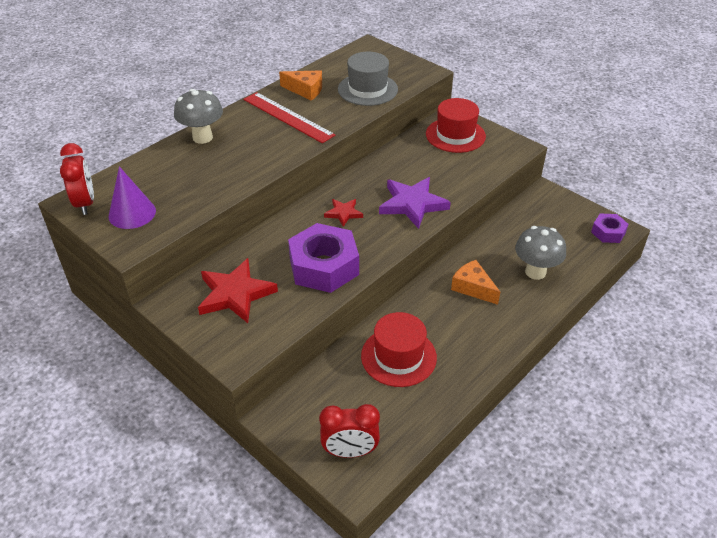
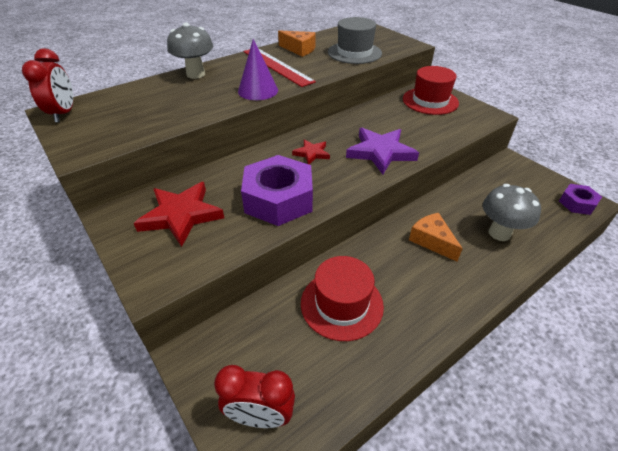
camera: 10 degrees right, 0 degrees up
(132, 213) = (100, 125): purple cone -> purple cone (258, 90)

